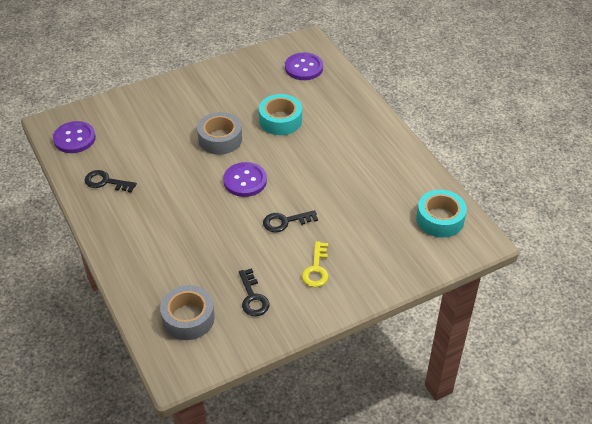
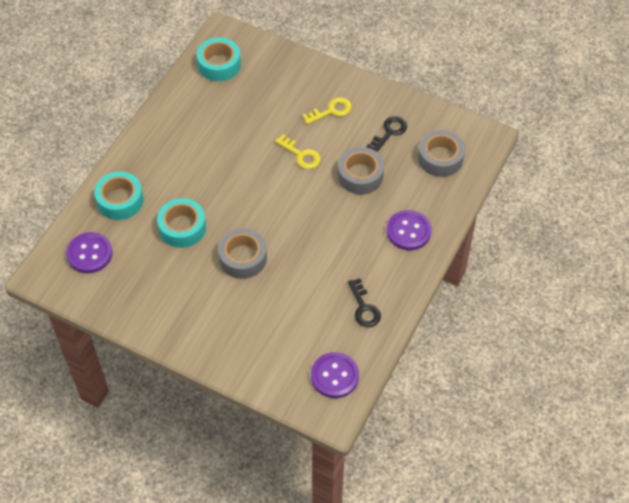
camera: 125 degrees left, 10 degrees up
(226, 249) = (360, 175): none -> grey tape
(245, 181) = (279, 208): purple button -> purple button (408, 231)
(285, 222) = (301, 155): black key -> yellow key
(338, 100) = (120, 200): none -> turquoise tape

